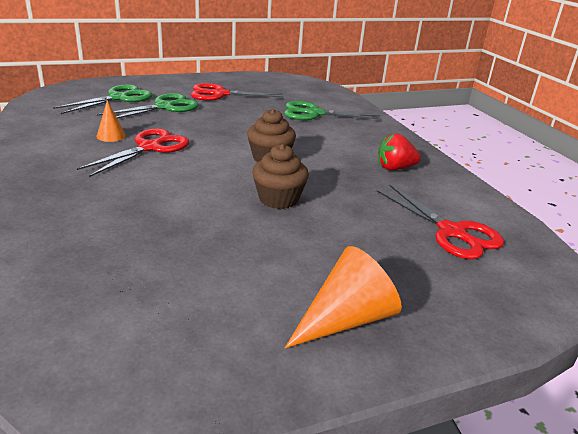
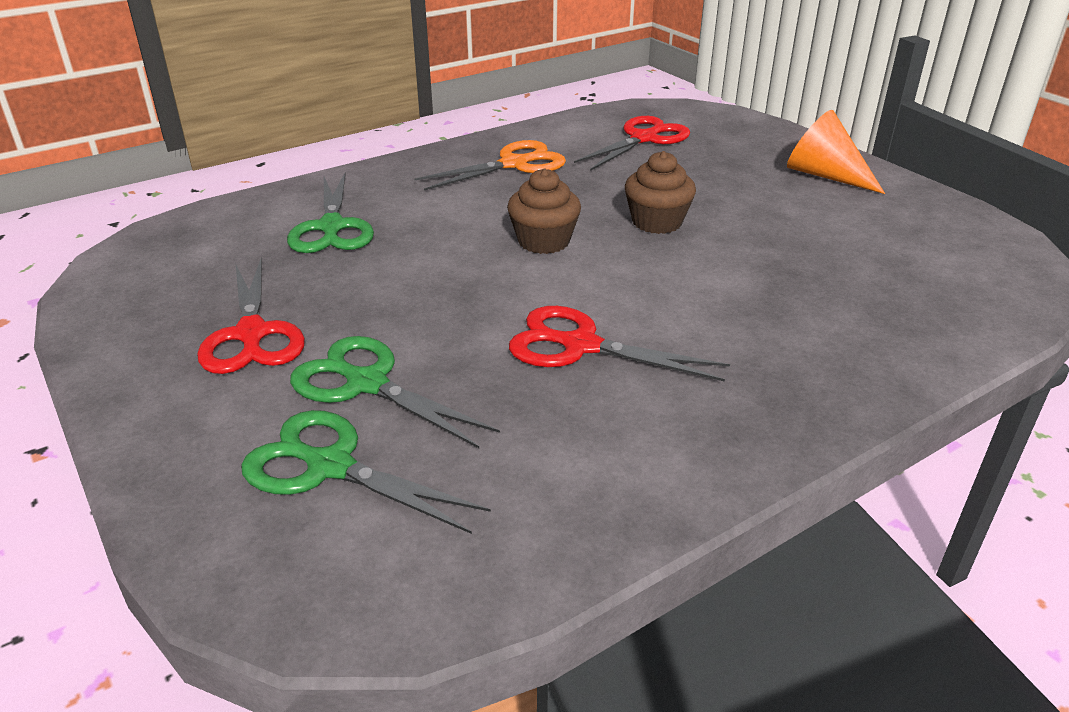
camera: 100 degrees left, 5 degrees up
(111, 136) = (559, 402): orange cone -> none
(395, 168) = (513, 164): red strawberry -> orange scissors

